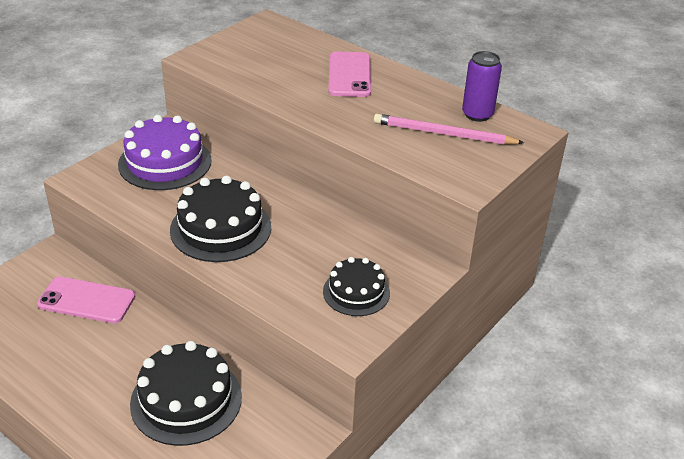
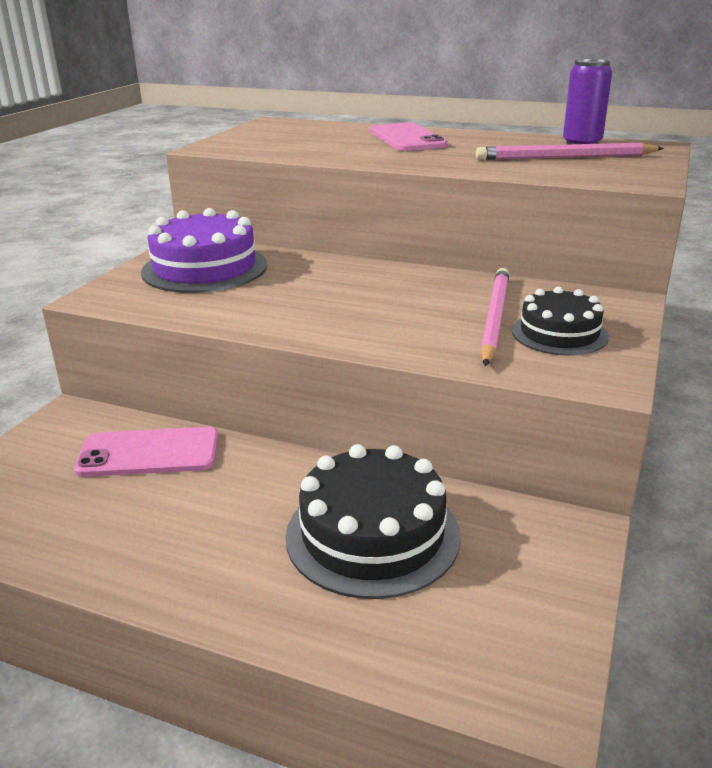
camera: 15 degrees left, 10 degrees down
(220, 228) = (327, 309): black cake -> none
(325, 266) = (494, 318): none -> pink pencil

